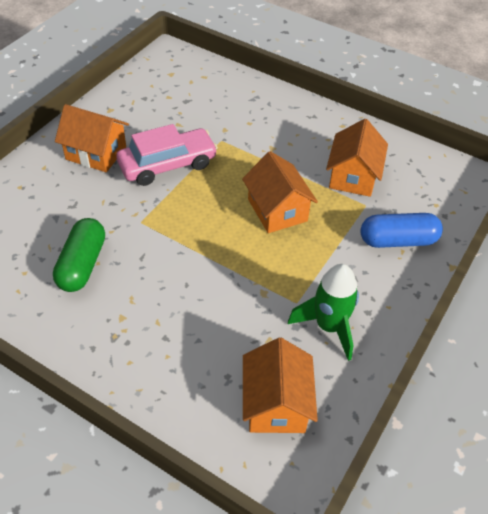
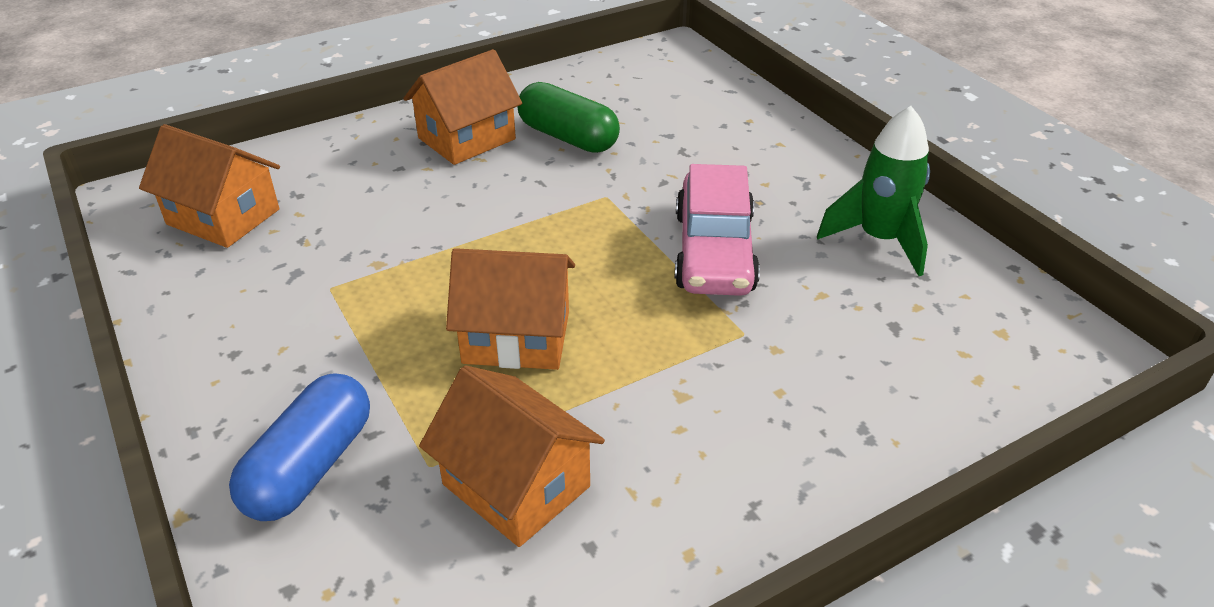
camera: 120 degrees right, 10 degrees down
(96, 153) = (786, 191): orange house -> orange house (466, 138)
(329, 326) = (259, 301): green rocket -> green rocket (879, 240)

